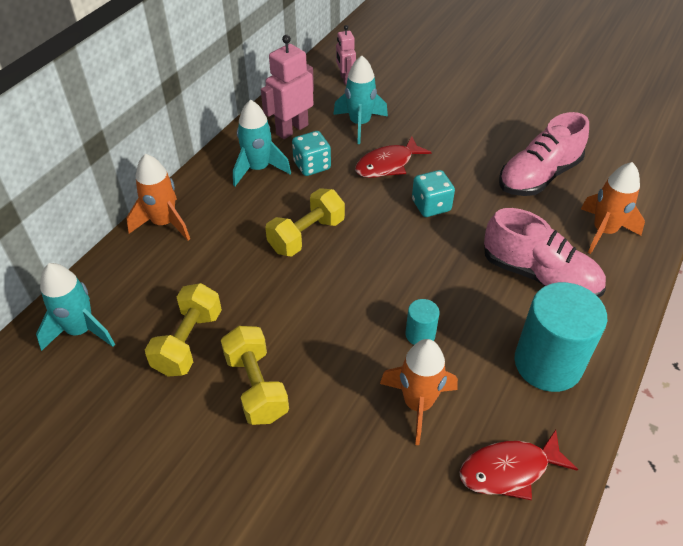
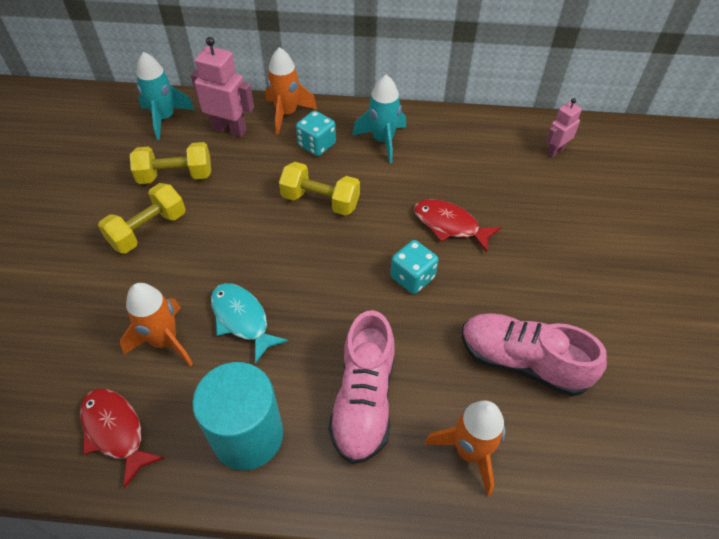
camera: 65 degrees right, 5 degrees up
(292, 129) = (450, 142): pink robot -> pink robot (229, 129)
(312, 165) = (410, 172): turquoise dice -> turquoise dice (316, 145)
(360, 124) = (494, 185): turquoise rocket -> none
(420, 334) = (242, 319): turquoise cylinder -> turquoise fish

